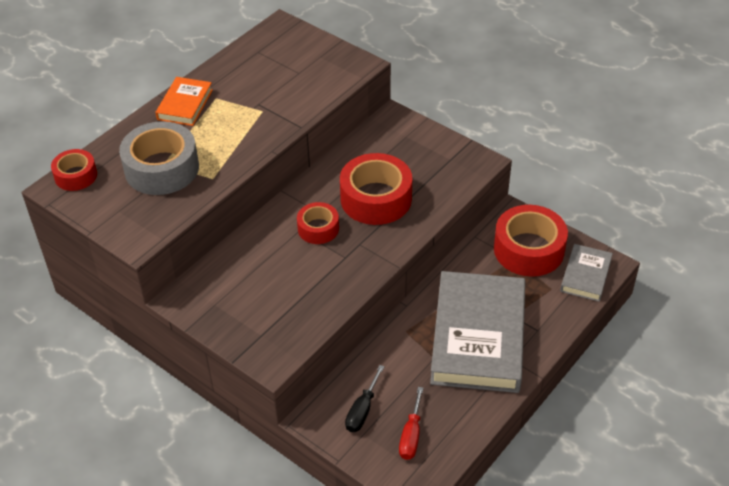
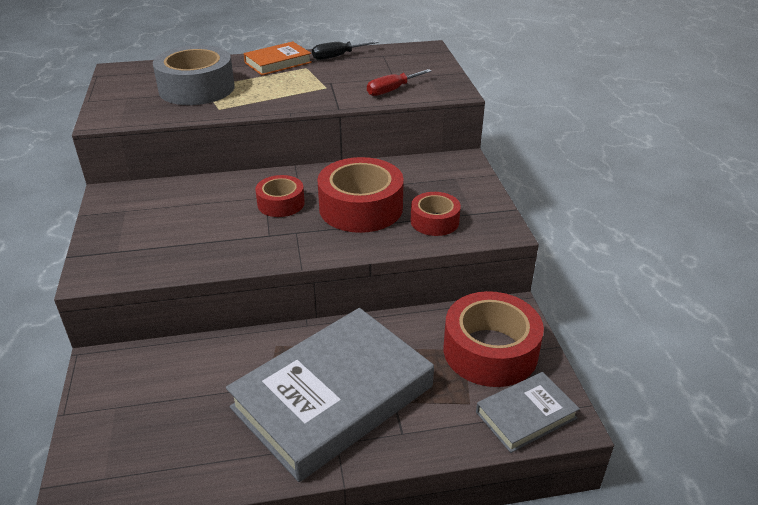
camera: 40 degrees right, 10 degrees down
(76, 176) = (140, 69): red tape -> red tape (434, 221)
(362, 410) = (144, 386): black screwdriver -> black screwdriver (337, 56)
(411, 435) = (147, 441): red screwdriver -> red screwdriver (392, 90)

